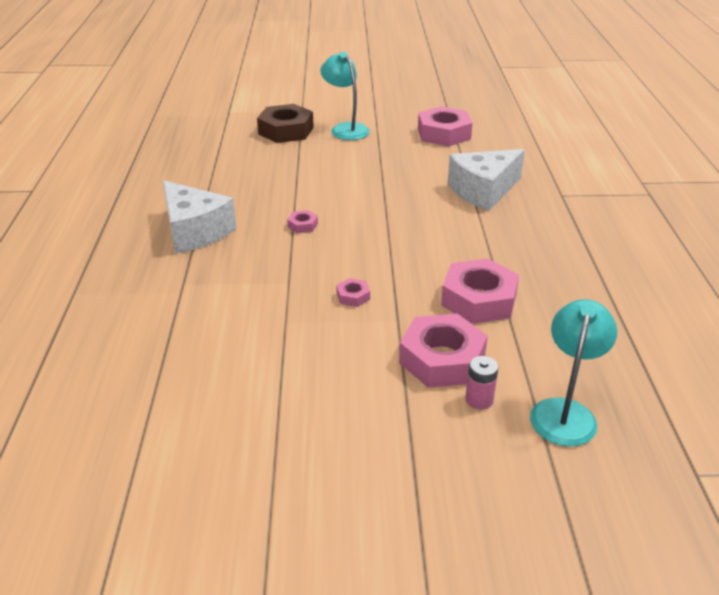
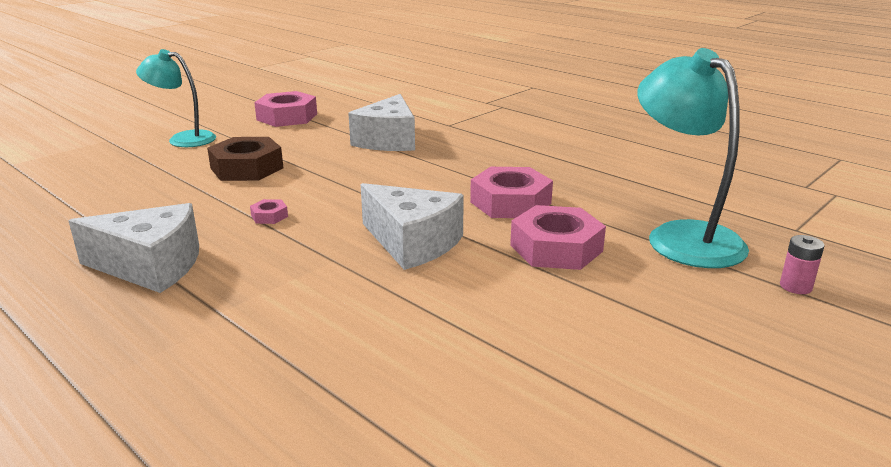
camera: 45 degrees left, 10 degrees down
(286, 131) = (116, 158): brown nut -> brown nut (246, 168)
(353, 296) = (412, 243): pink nut -> white cheese
(479, 400) = (625, 258): pink battery -> pink battery (795, 286)
(565, 412) = (682, 236): turquoise lamp -> turquoise lamp, size x1.52

